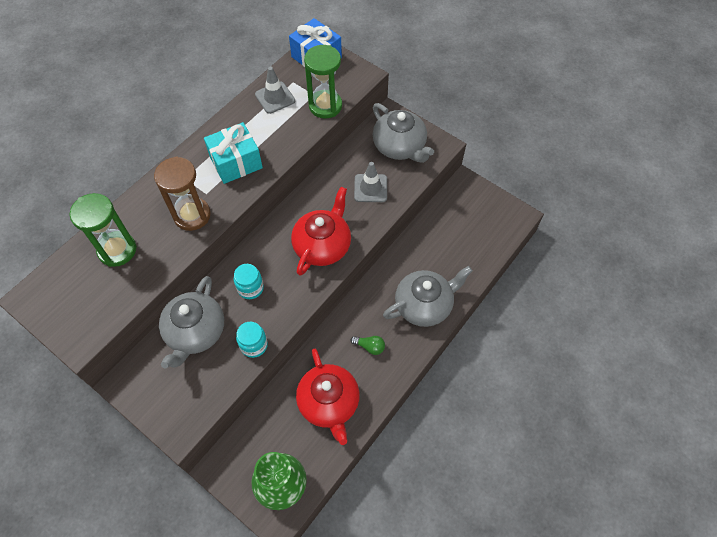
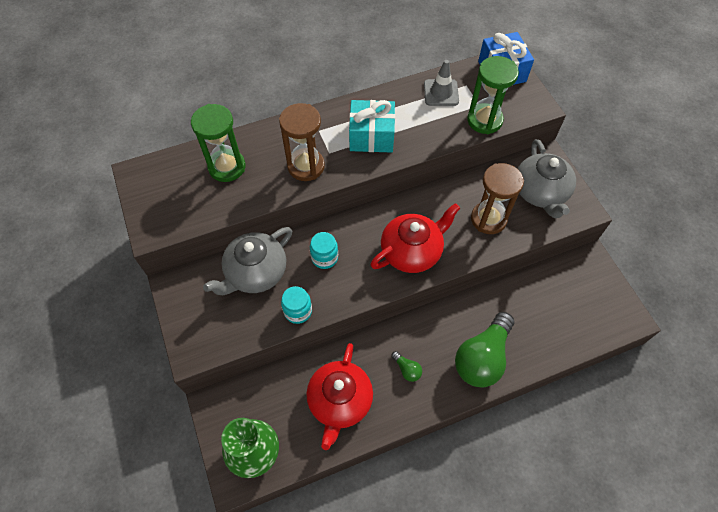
camera: 30 degrees right, 0 degrees up
(370, 188) = (488, 219): grey traffic cone -> brown hourglass
(424, 305) = (482, 358): grey teapot -> green light bulb

